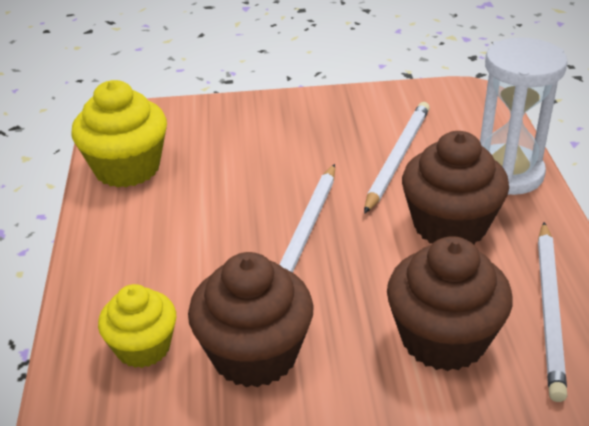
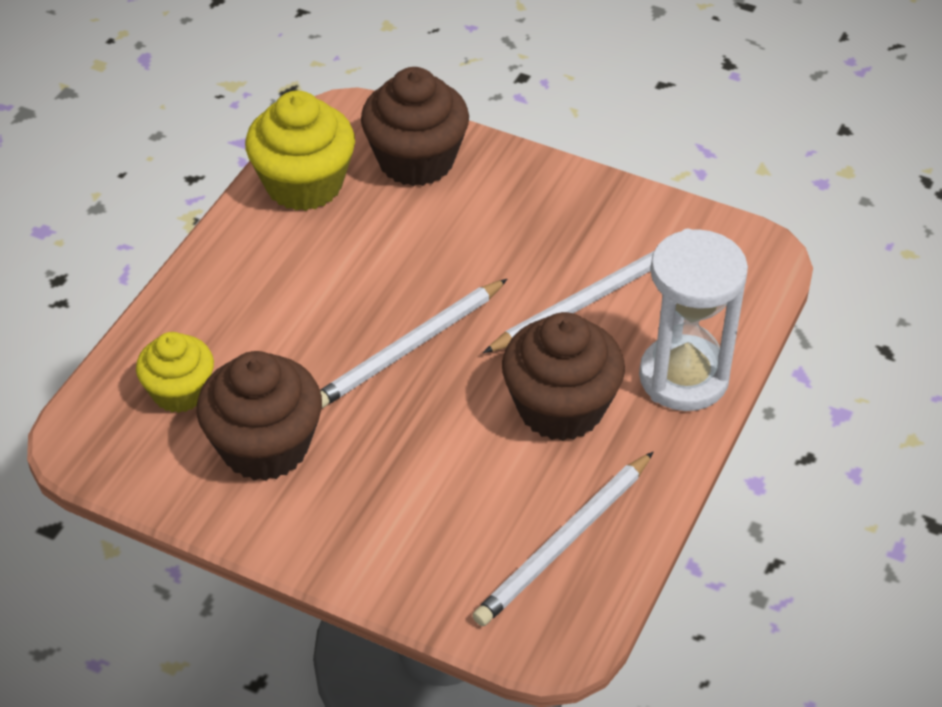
camera: 30 degrees right, 10 degrees up
(443, 339) = (438, 518): brown cupcake -> brown cupcake (416, 160)

